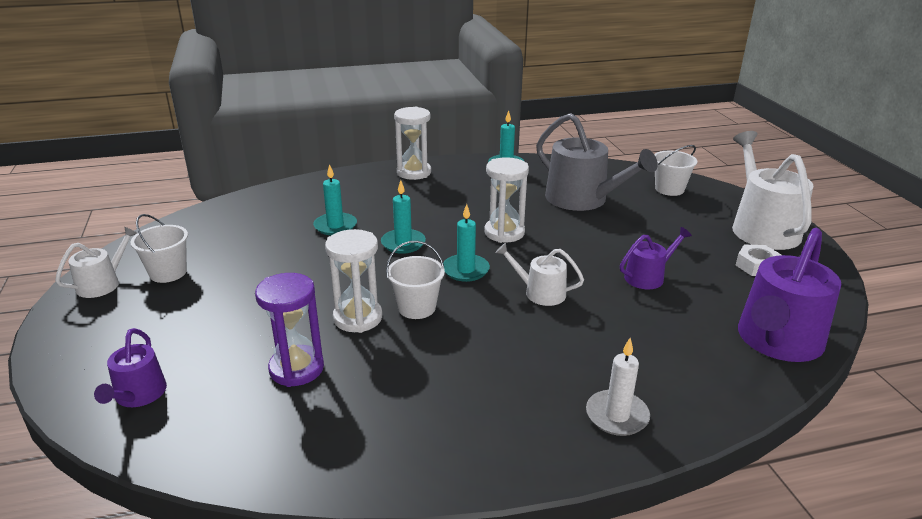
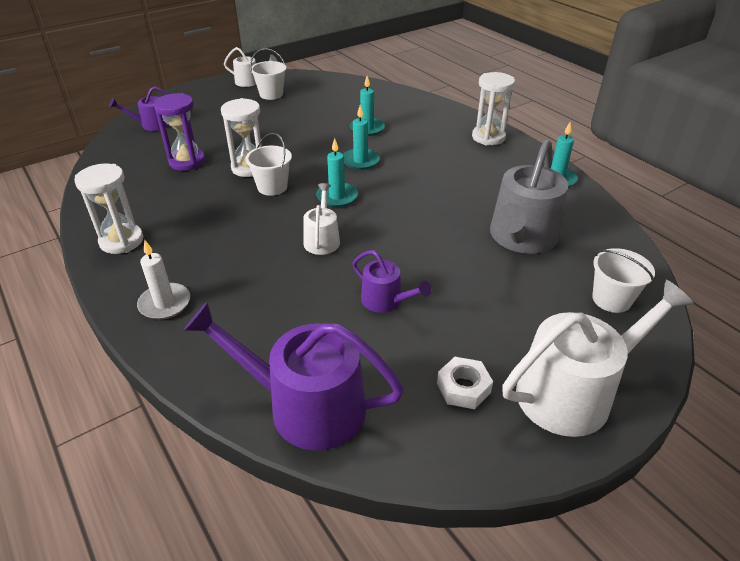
camera: 70 degrees right, 10 degrees up
(504, 233) = (413, 203): white hourglass -> white hourglass (121, 241)

